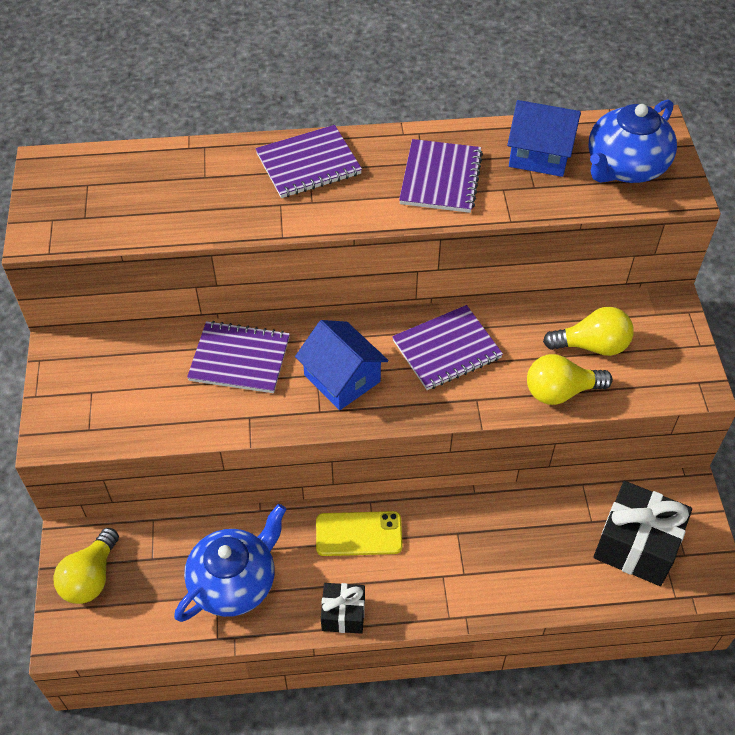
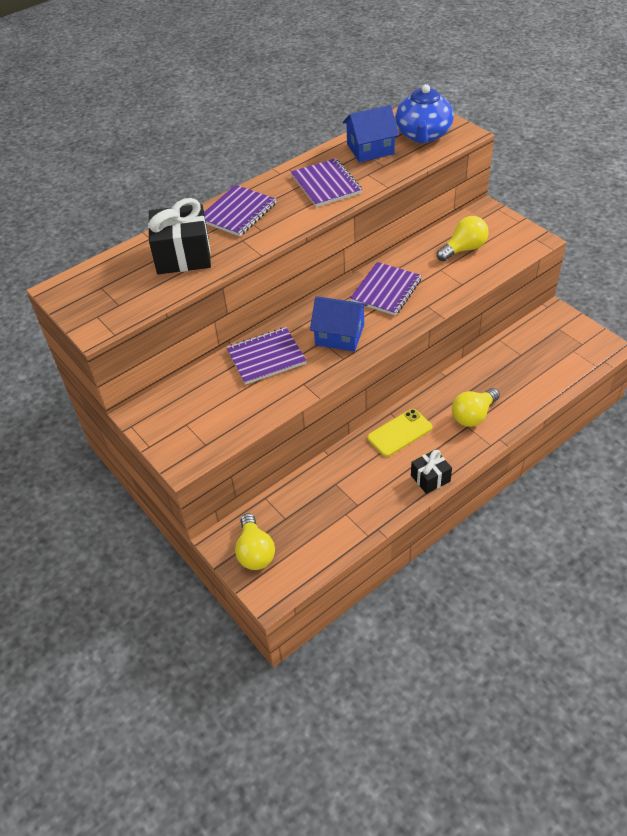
camera: 30 degrees left, 5 degrees down
(234, 582) = (350, 500): blue teapot -> none
(560, 391) = (469, 279): yellow light bulb -> yellow light bulb (473, 415)
(636, 545) = (554, 353): black gift -> black gift (183, 255)

